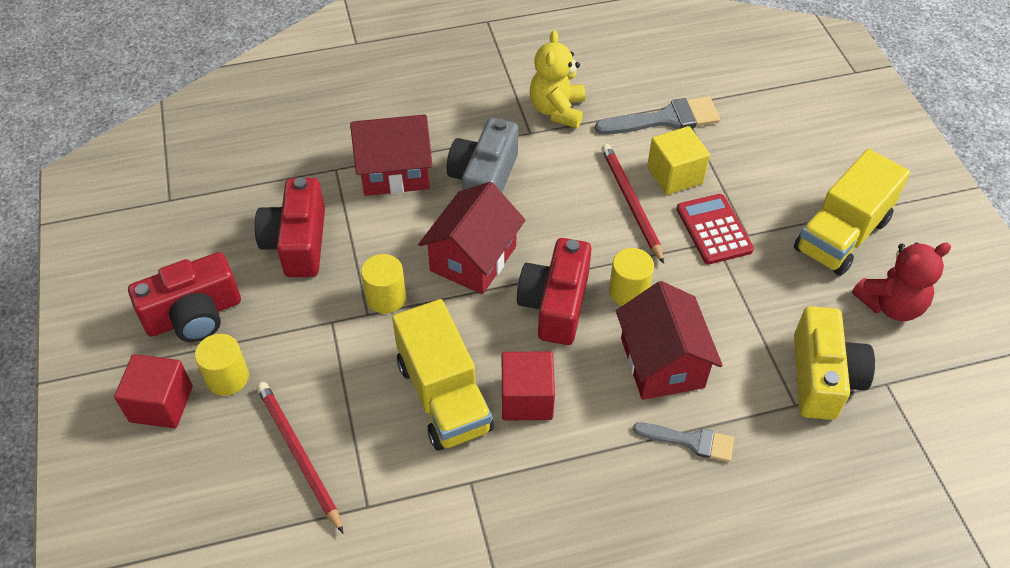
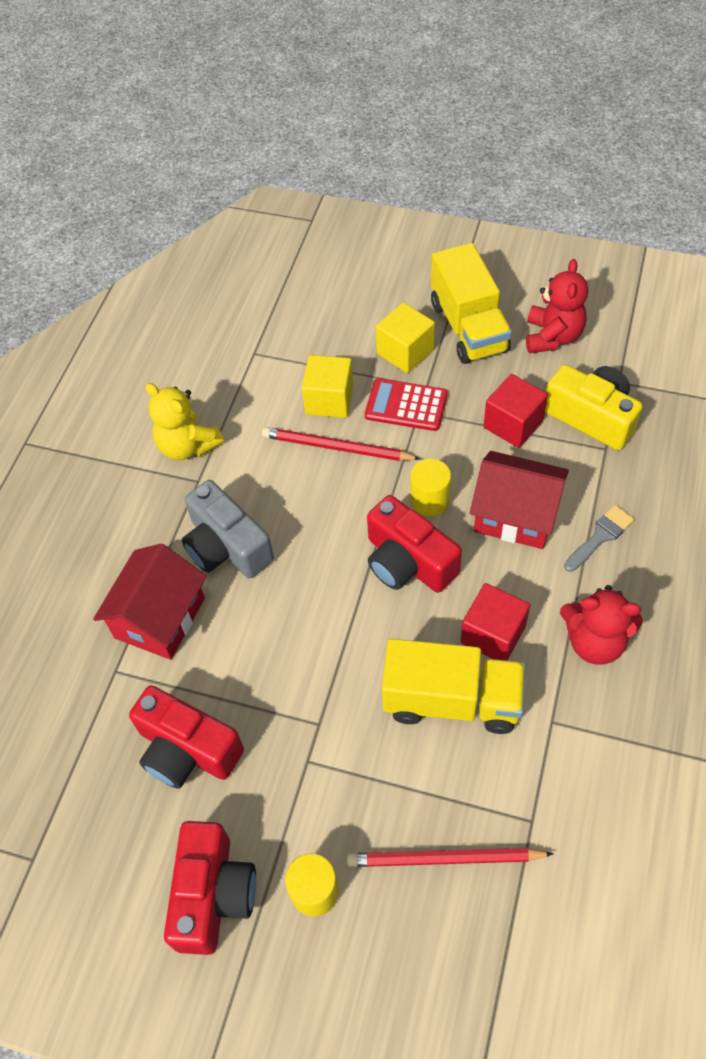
camera: 55 degrees left, 5 degrees up
(161, 404) = (307, 974): red cube -> red cube (513, 424)
(386, 297) = (310, 698): yellow cylinder -> none
(473, 258) = (314, 601): red house -> none
(573, 483) = (594, 642): none -> red teddy bear
(665, 119) = (262, 372): grey brush -> none
(771, 202) = (405, 352): none -> yellow cube

